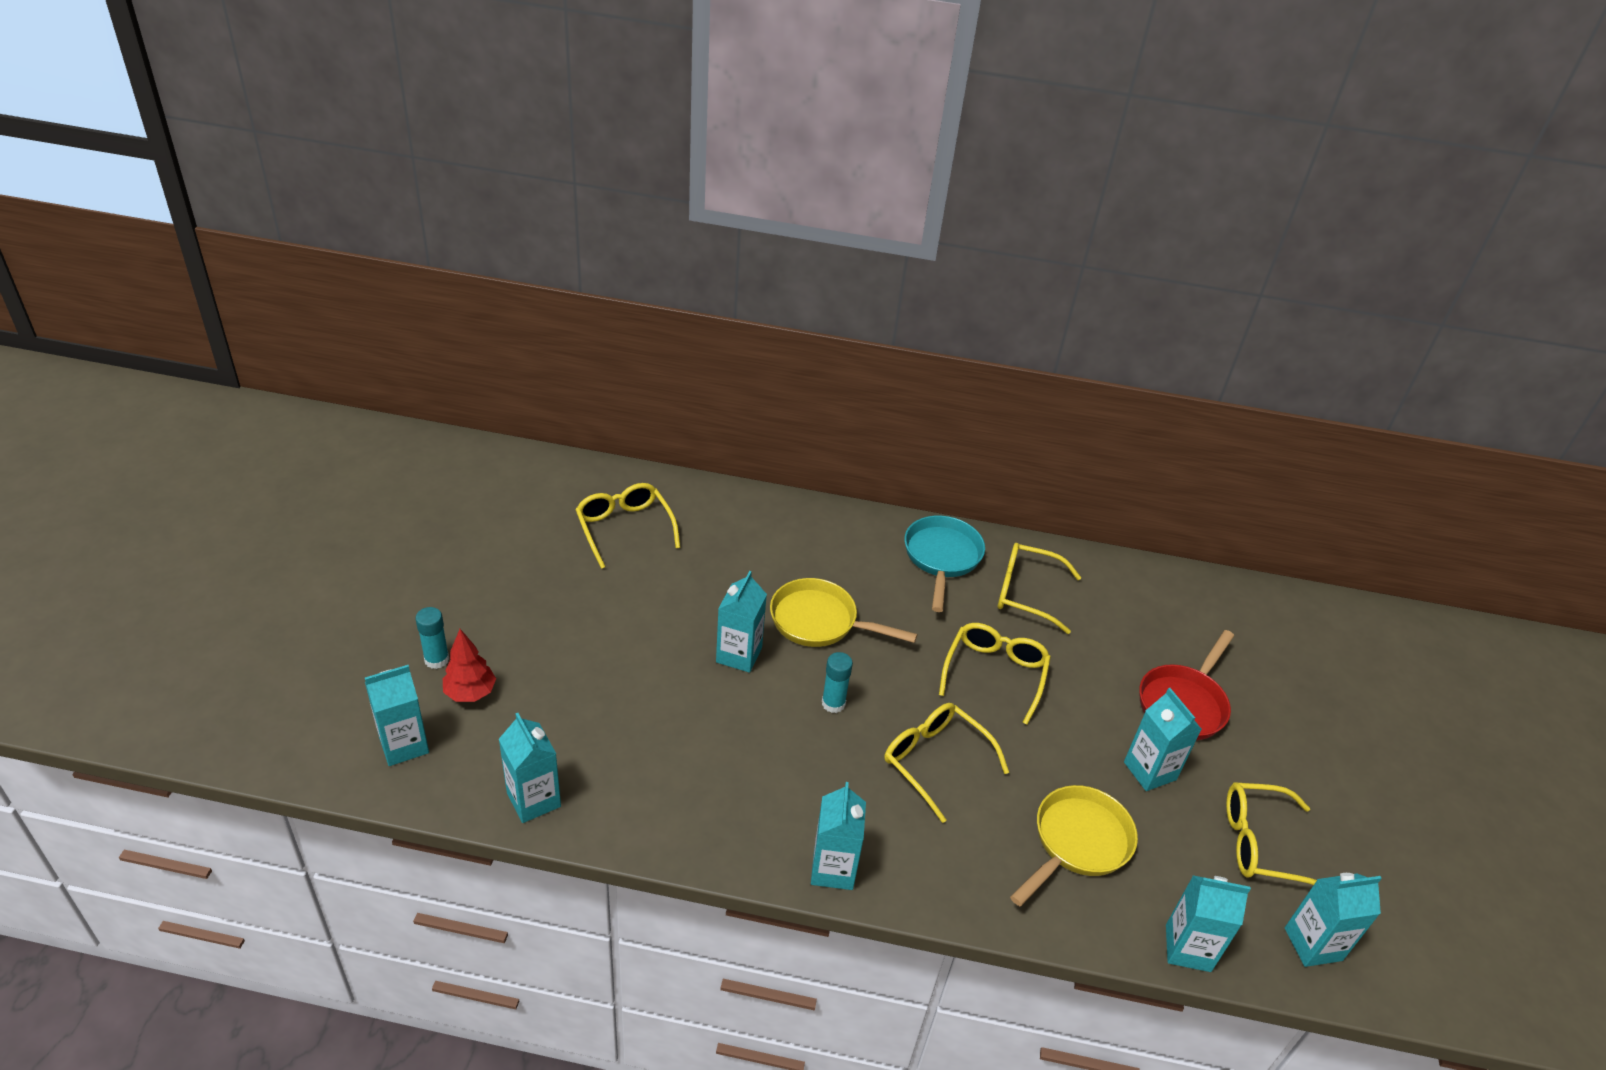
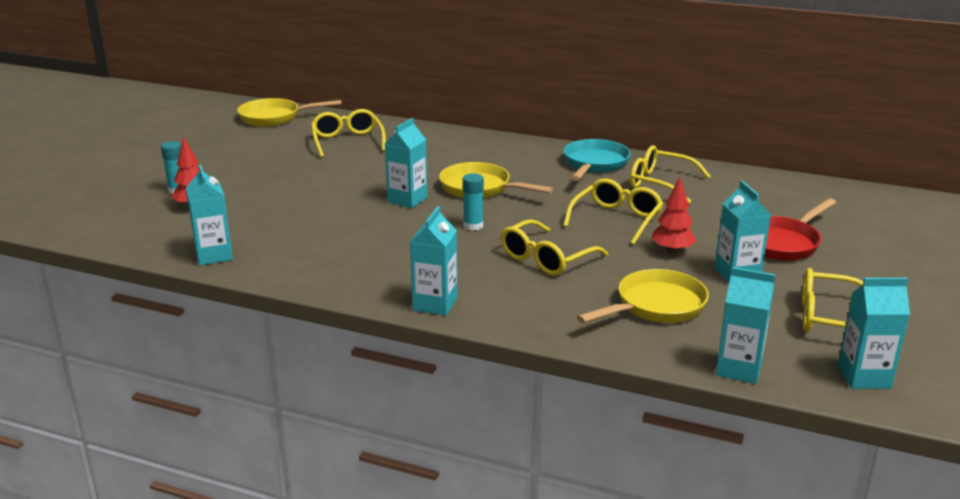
camera: 15 degrees right, 15 degrees down
(404, 745) = (132, 225): turquoise carton -> none
(510, 478) = (274, 117): none -> yellow pan
(936, 762) = (547, 258): yellow glasses -> yellow glasses turned 105 degrees counterclockwise
(1070, 732) = (672, 251): none -> red tree

